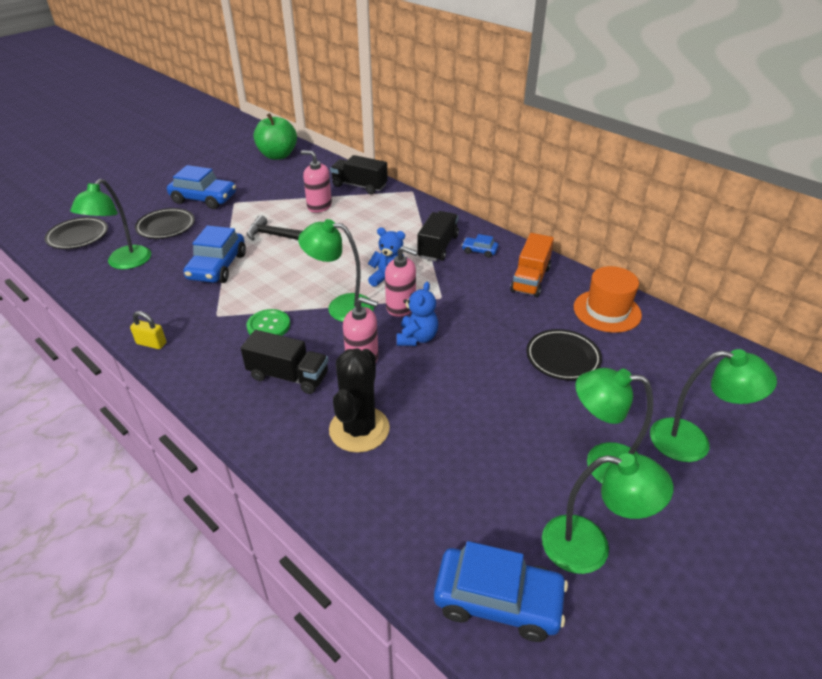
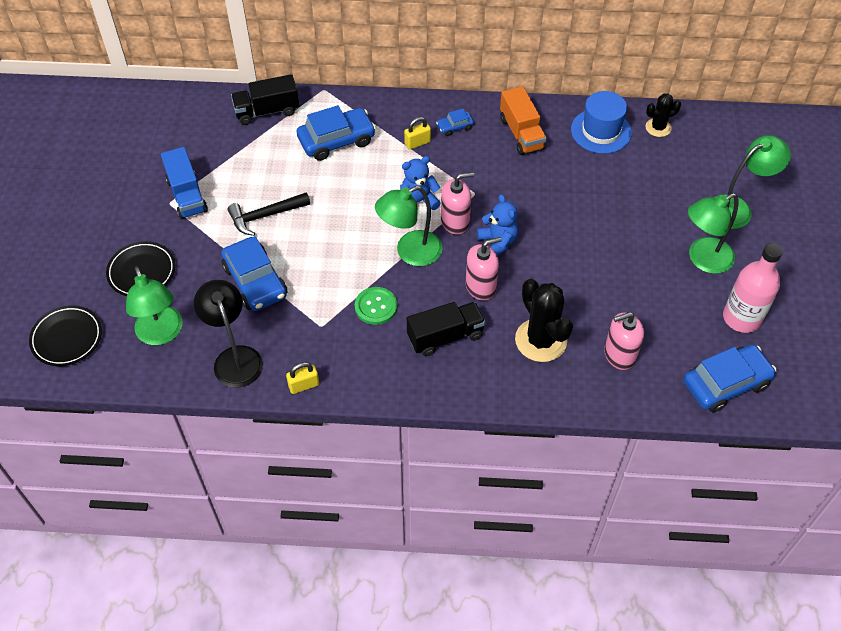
camera: 40 degrees left, 15 degrees up
(140, 300) = (235, 358): none -> black lamp
(204, 199) = (131, 217): blue car -> blue car (336, 140)
(249, 203) = (187, 195): none -> blue truck
(277, 155) = (131, 117): green apple -> none
(319, 206) = (259, 158): pink soap dispenser -> pink soap dispenser (619, 355)
(438, 247) = (417, 143): black truck -> yellow padlock
(562, 358) = (610, 193): black plate -> none
(590, 547) = (741, 318): green lamp -> pink bottle
(607, 311) = (601, 131): orange hat -> blue hat
(670, 335) = (658, 127): none -> black cactus

